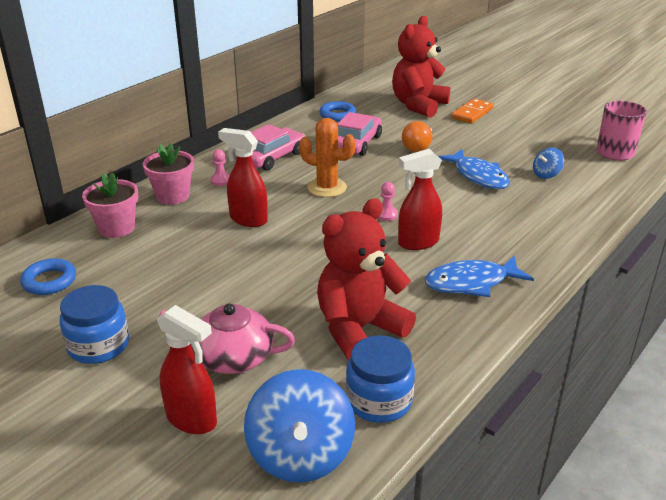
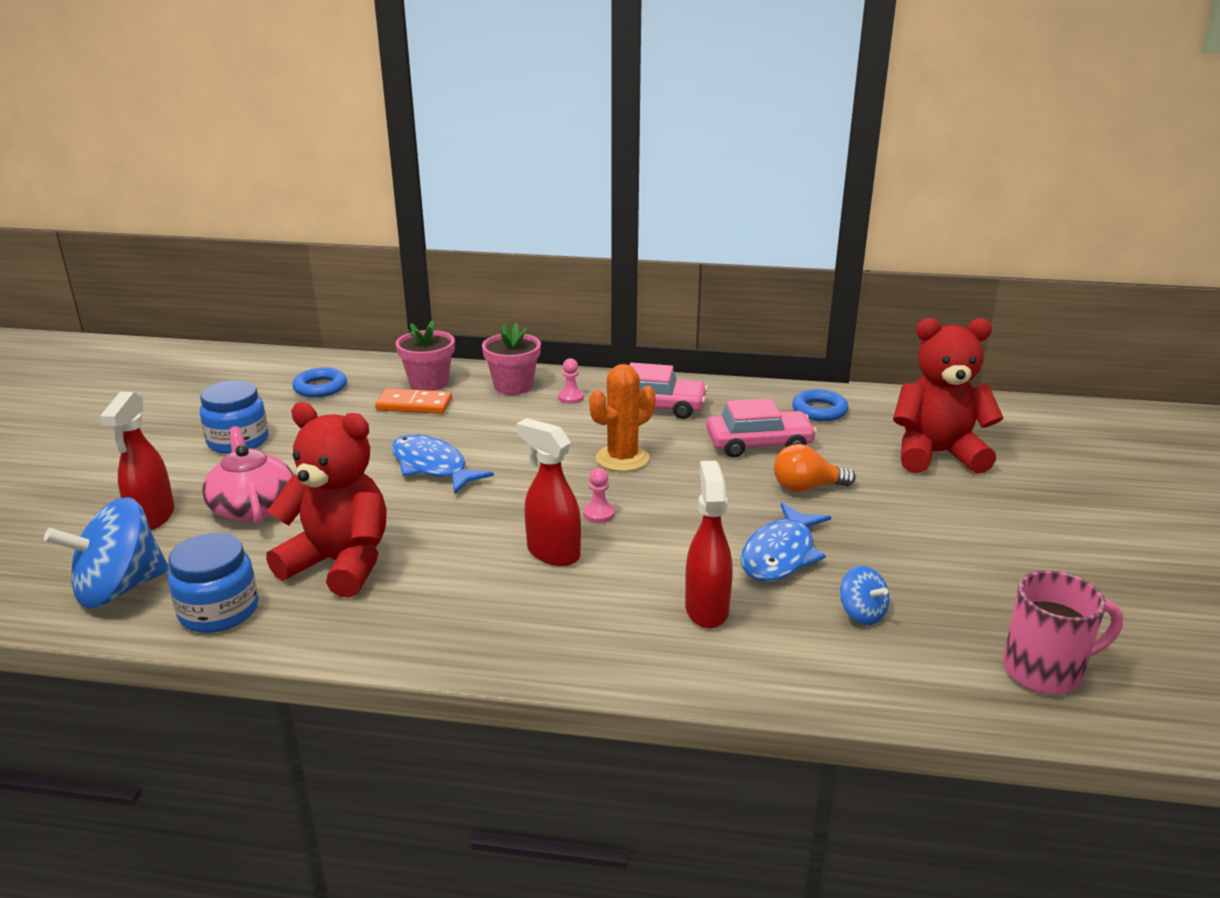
camera: 60 degrees right, 5 degrees down
(248, 219) = (505, 437): red spray bottle -> red spray bottle (706, 609)
(327, 188) = (622, 458): orange cactus -> orange cactus turned 60 degrees clockwise
(471, 283) = (490, 616): blue fish -> blue fish (432, 467)
(472, 113) = (979, 501): orange domino -> orange domino (414, 405)
(546, 174) = (861, 614): blue spinning top -> blue spinning top turned 150 degrees counterclockwise

